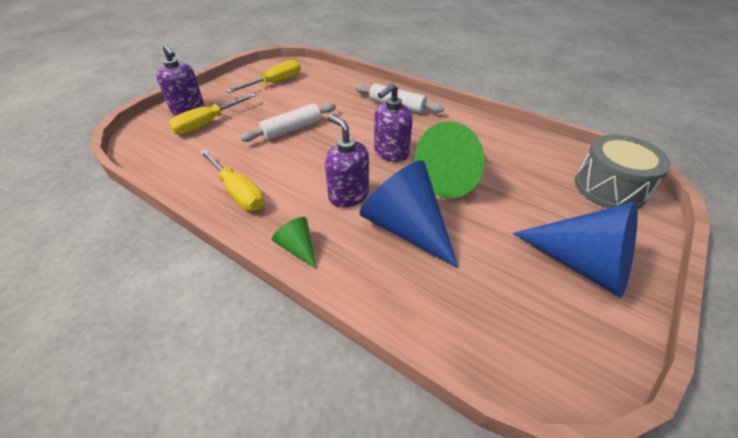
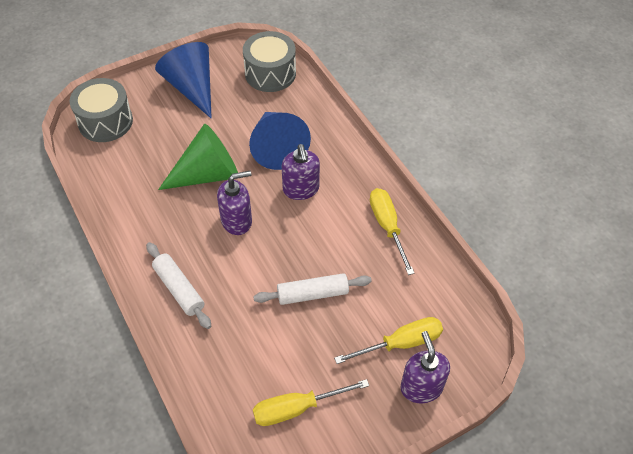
camera: 155 degrees left, 10 degrees up
(298, 248) = (357, 160): green cone -> none
(508, 339) = (270, 73): none -> grey drum

